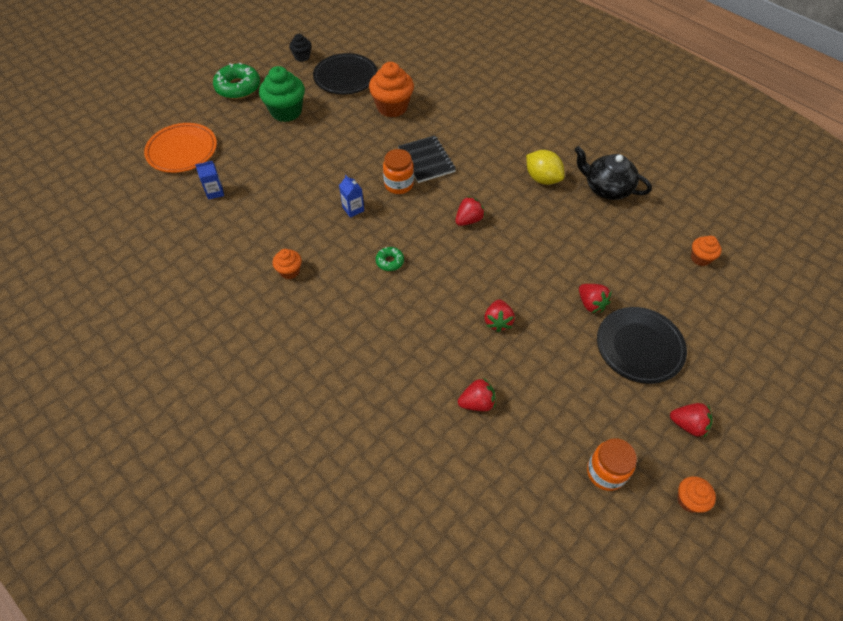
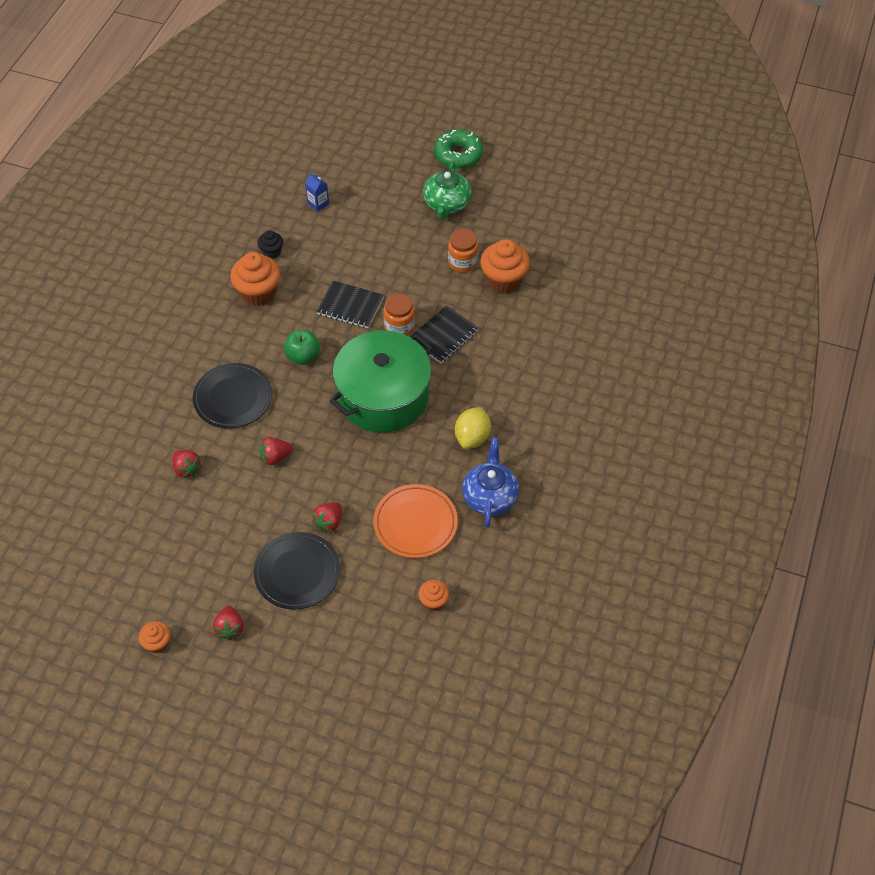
camera: 65 degrees right, 0 degrees up
(182, 150) = (354, 158): orange plate -> orange plate (415, 523)
(286, 112) = (447, 204): green cupcake -> green teapot
(289, 271) = (258, 293): orange cupcake -> orange cupcake, size x1.88
(302, 57) = (534, 180): black cupcake -> black cupcake (271, 252)
(345, 77) = (525, 226): black plate -> black plate (233, 398)
(353, 209) = (350, 306): blue carton -> black notebook
(390, 261) = (303, 356): green donut -> green apple
(468, 220) = (383, 396): red strawberry -> green pot
(606, 188) = (490, 496): black teapot -> blue teapot
(606, 472) = (159, 577): orange jar -> orange jar (462, 262)

